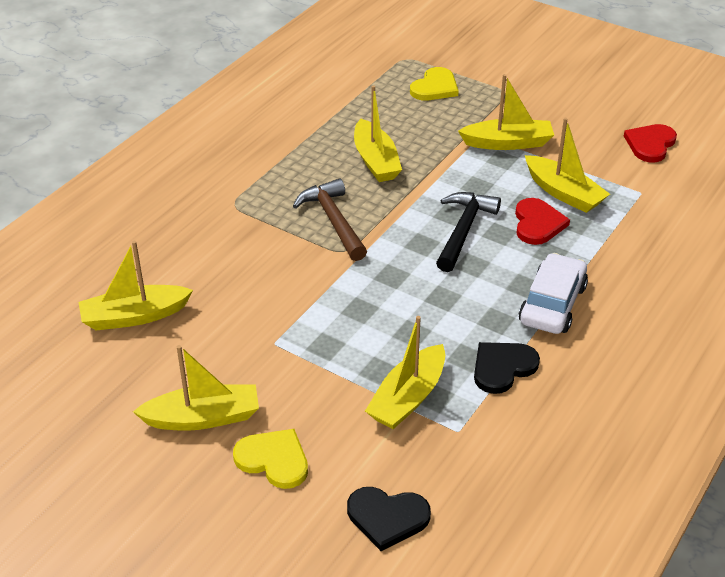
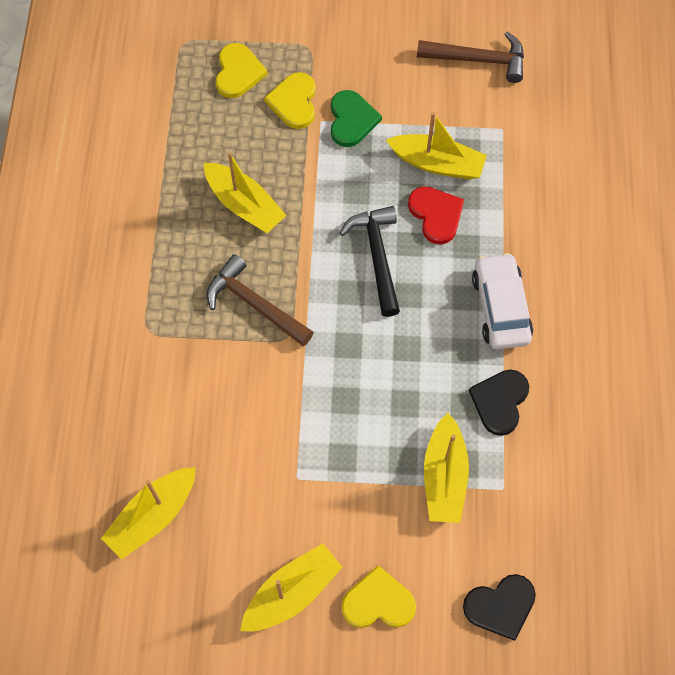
camera: 30 degrees left, 25 degrees up
(467, 117) = (294, 102): none -> yellow heart
(508, 143) = (351, 120): yellow boat -> green heart
(650, 144) = (478, 59): red heart -> brown hammer

